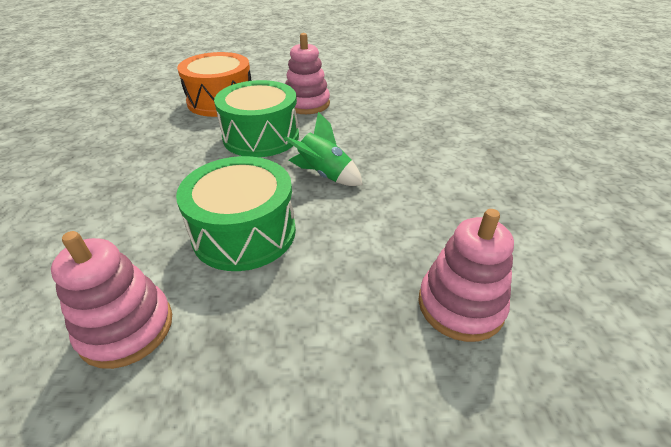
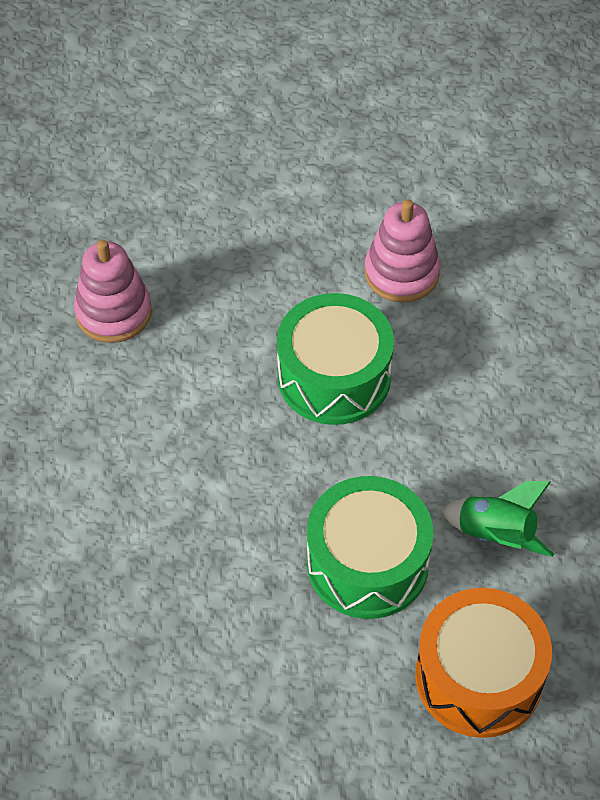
camera: 175 degrees right, 15 degrees up
(307, 104) = (310, 678): pink stacking toy -> none
(324, 175) = (255, 478): green rocket -> green rocket (495, 535)

